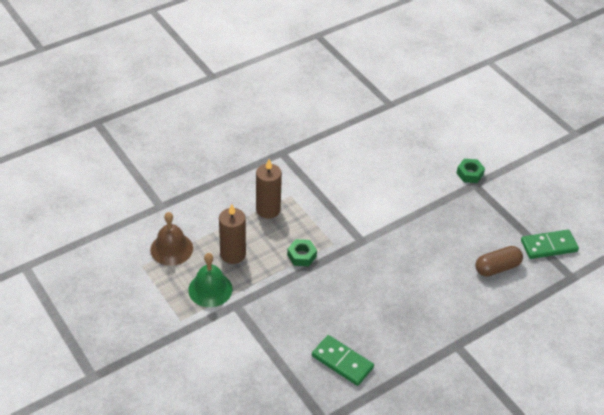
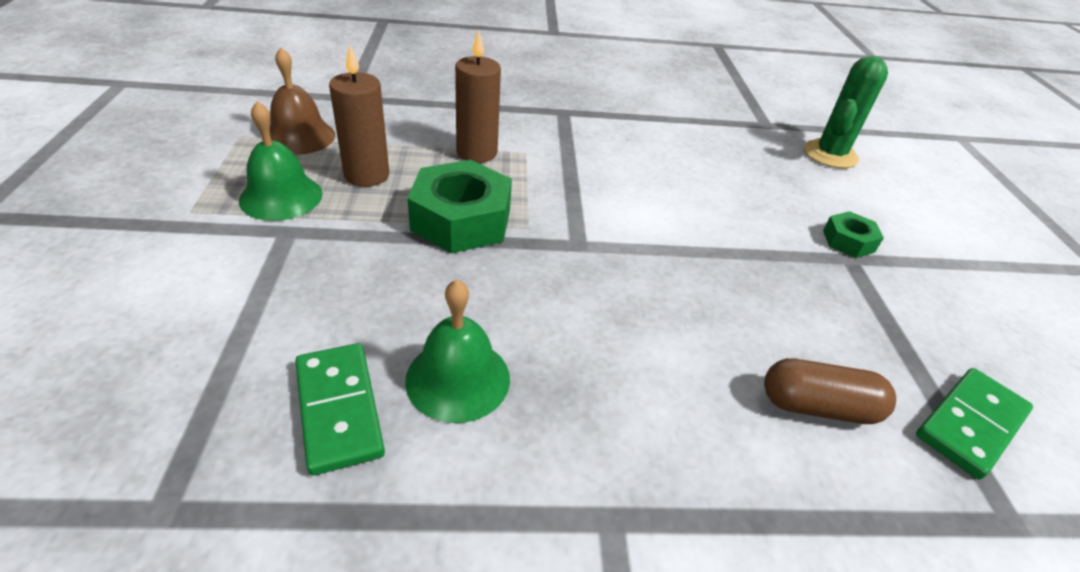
camera: 30 degrees right, 5 degrees down
(301, 256) = (461, 220): green nut -> green nut, size x1.94
(370, 328) = (458, 379): none -> green bell
(433, 113) = (830, 154): none -> green cactus
(548, 246) = (970, 424): green domino -> green domino turned 60 degrees counterclockwise

